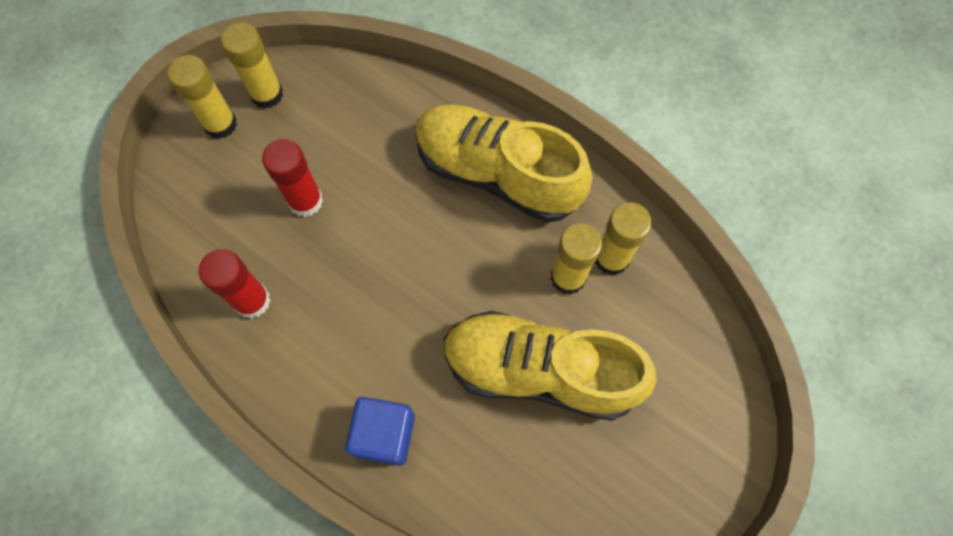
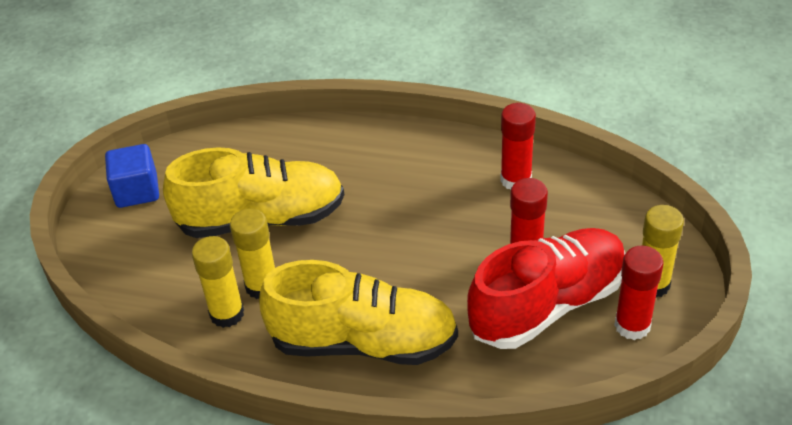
camera: 160 degrees right, 25 degrees down
(267, 94) = (632, 325): yellow glue stick -> red glue stick
(321, 142) = (547, 305): none -> red shoe
(384, 434) = (363, 146): blue cube -> blue cube (137, 191)

